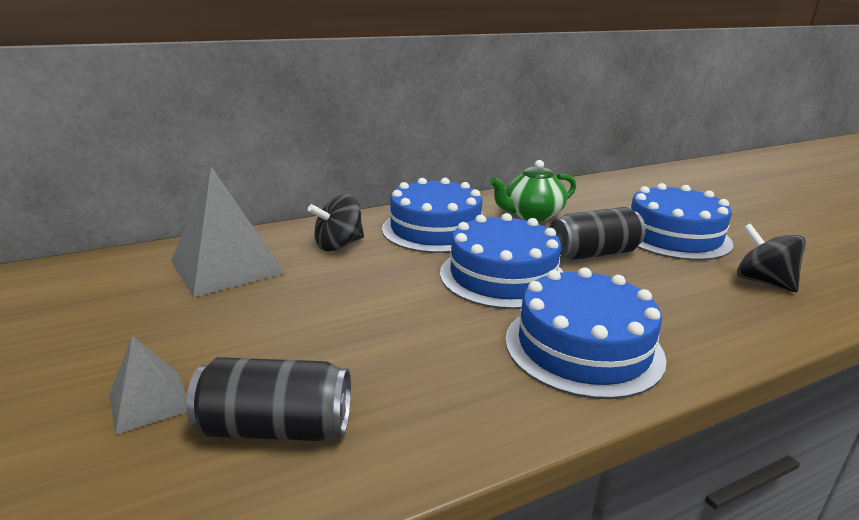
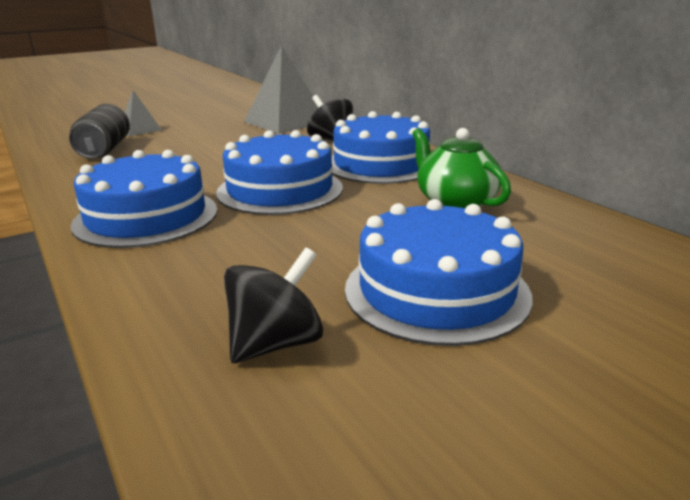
camera: 85 degrees right, 0 degrees up
(593, 253) = (345, 230): black can -> none

